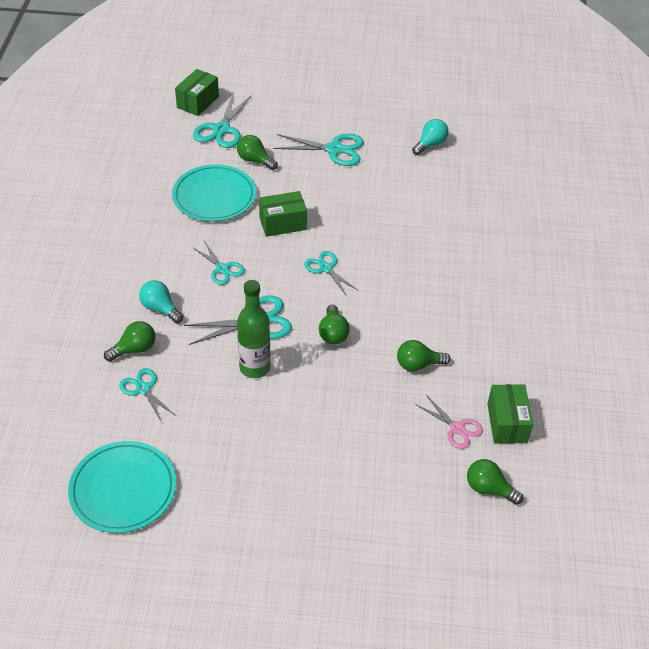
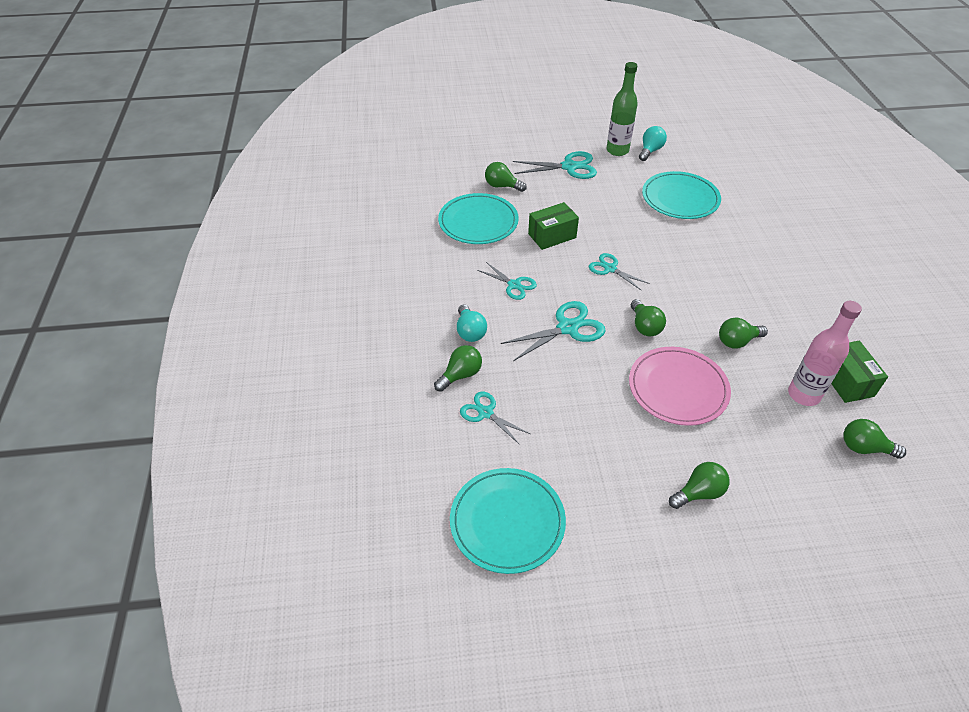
camera: 10 degrees left, 0 degrees up
(160, 308) = (470, 332): turquoise light bulb -> turquoise light bulb turned 135 degrees counterclockwise
(198, 102) = (429, 145): green box -> none
(221, 129) = (460, 165): turquoise scissors -> none
(255, 367) = (586, 372): green bottle -> green bottle (617, 150)
(308, 498) = (699, 493): none -> green light bulb
(336, 399) = (678, 388): none -> pink plate
(436, 204) = (680, 198): none -> turquoise plate
(457, 428) = (803, 395): pink scissors -> pink bottle

